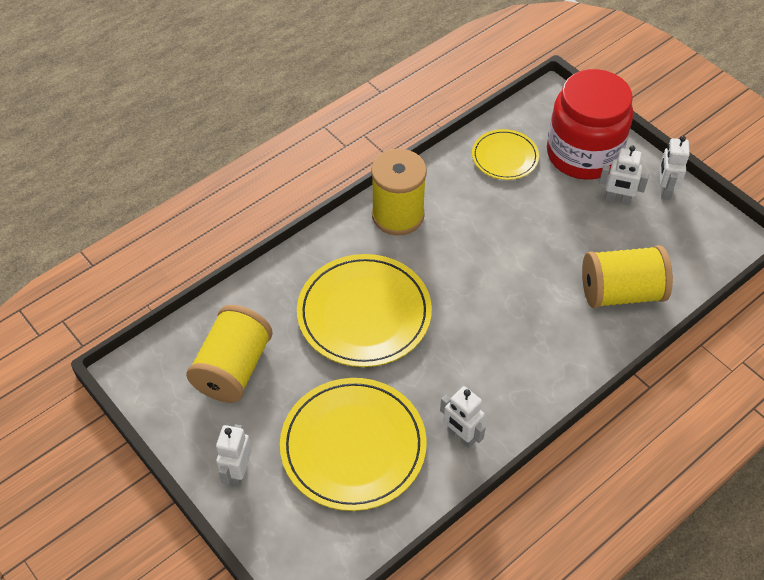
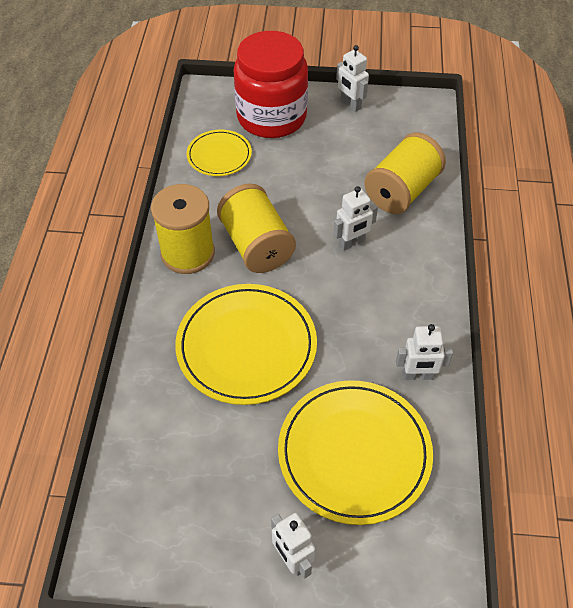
camera: 45 degrees left, 0 degrees up
(233, 368) = (191, 479): yellow spool -> yellow spool (256, 245)
(617, 200) = (329, 131): white robot -> white robot (352, 243)

